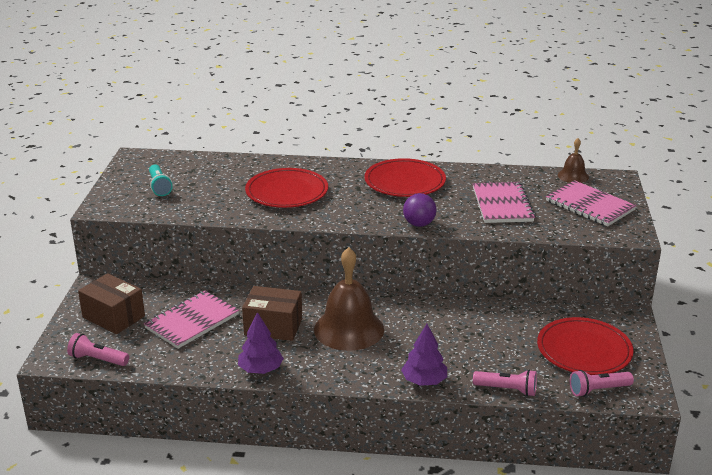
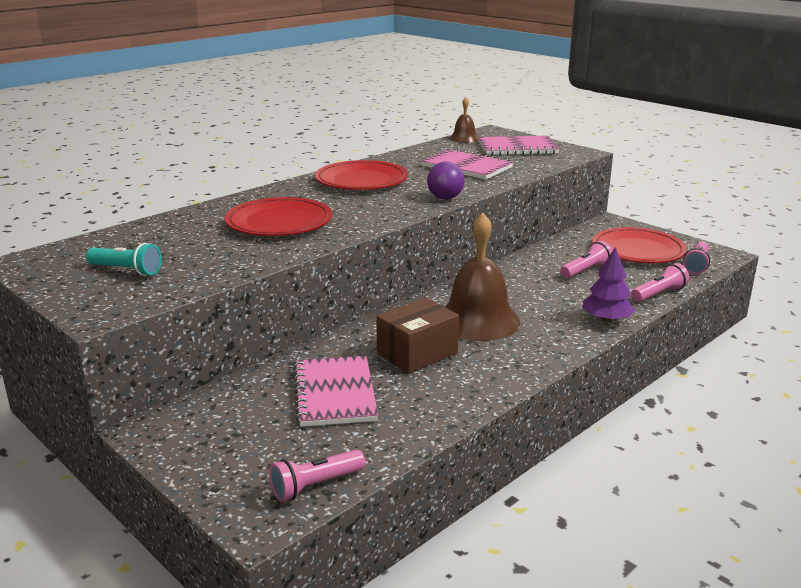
camera: 50 degrees left, 5 degrees down
(113, 317) = (240, 440): brown box -> none
(261, 369) = (485, 387): purple tree -> none
(502, 340) = (586, 270): none -> pink flashlight

